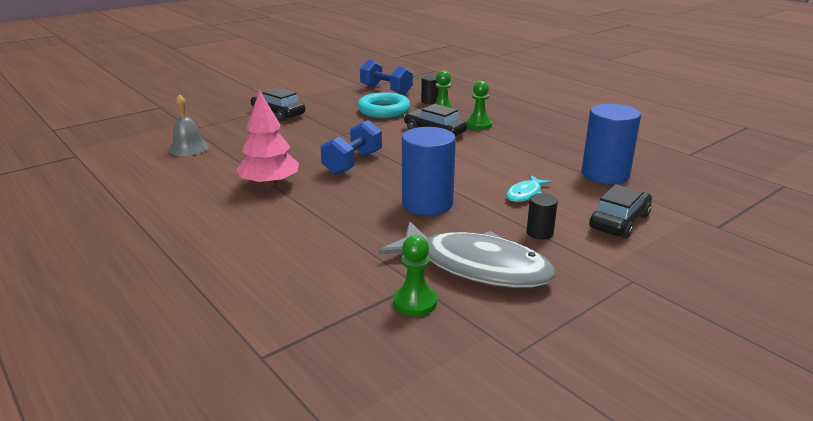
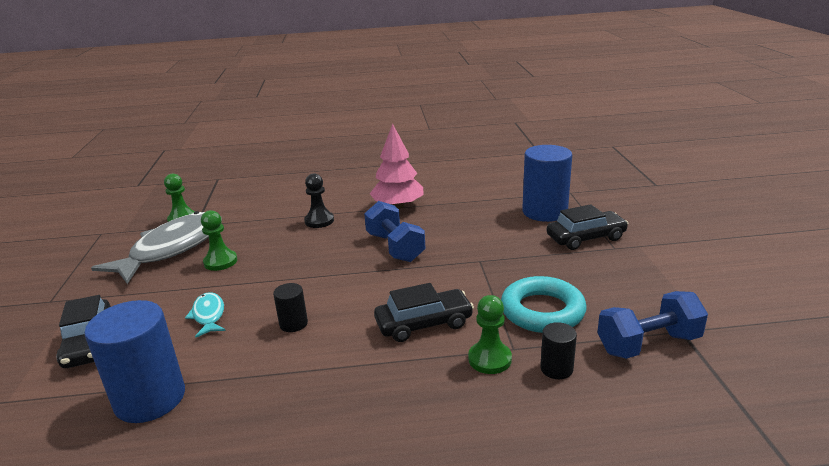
camera: 125 degrees right, 0 degrees up
(188, 148) = (515, 187): grey bell -> none
(335, 211) = (319, 221): none -> black pawn
(427, 204) = (272, 259): blue cylinder -> blue cylinder (544, 212)
(476, 267) = (172, 248): grey fish -> grey fish turned 150 degrees clockwise
(478, 125) = (409, 372): green pawn -> green pawn (220, 262)
(539, 233) = (154, 291): black cylinder -> black cylinder (293, 324)

